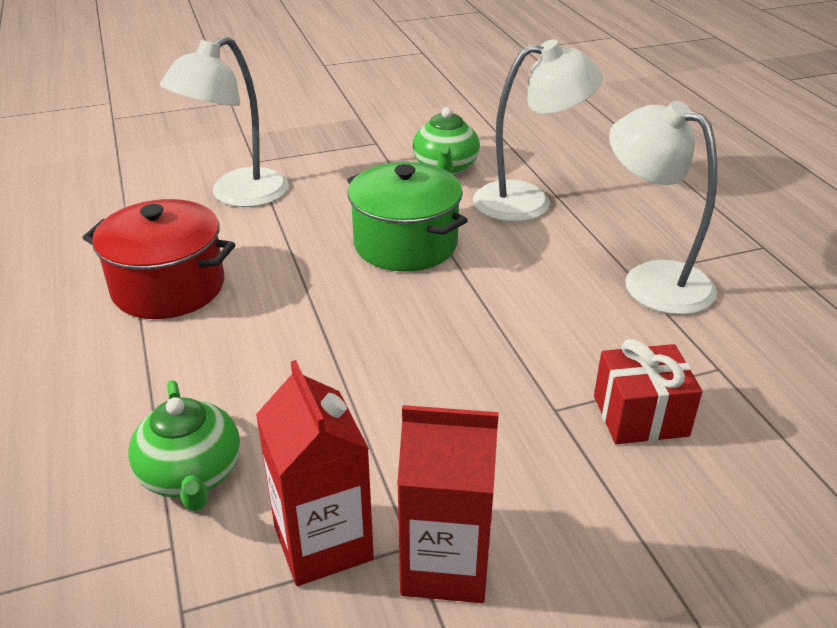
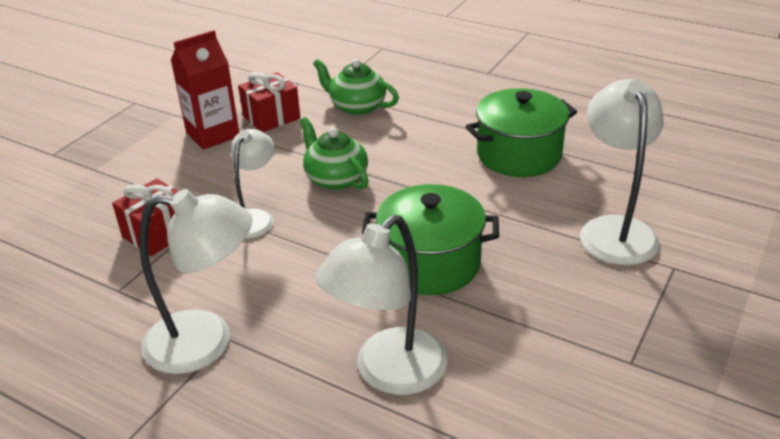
camera: 140 degrees right, 0 degrees up
(168, 287) = (519, 155): red pot -> green pot
(323, 542) = (271, 117): red carton -> red gift
(445, 167) = (518, 370): green teapot -> green teapot (336, 179)
(512, 372) = (255, 218): none -> white lamp

